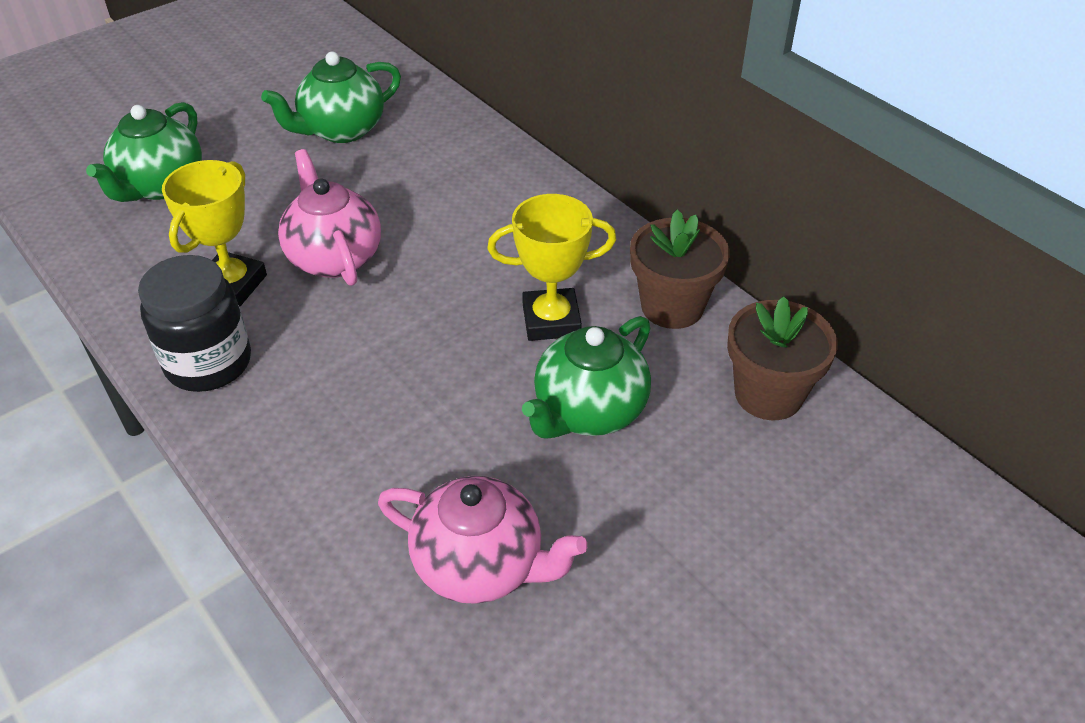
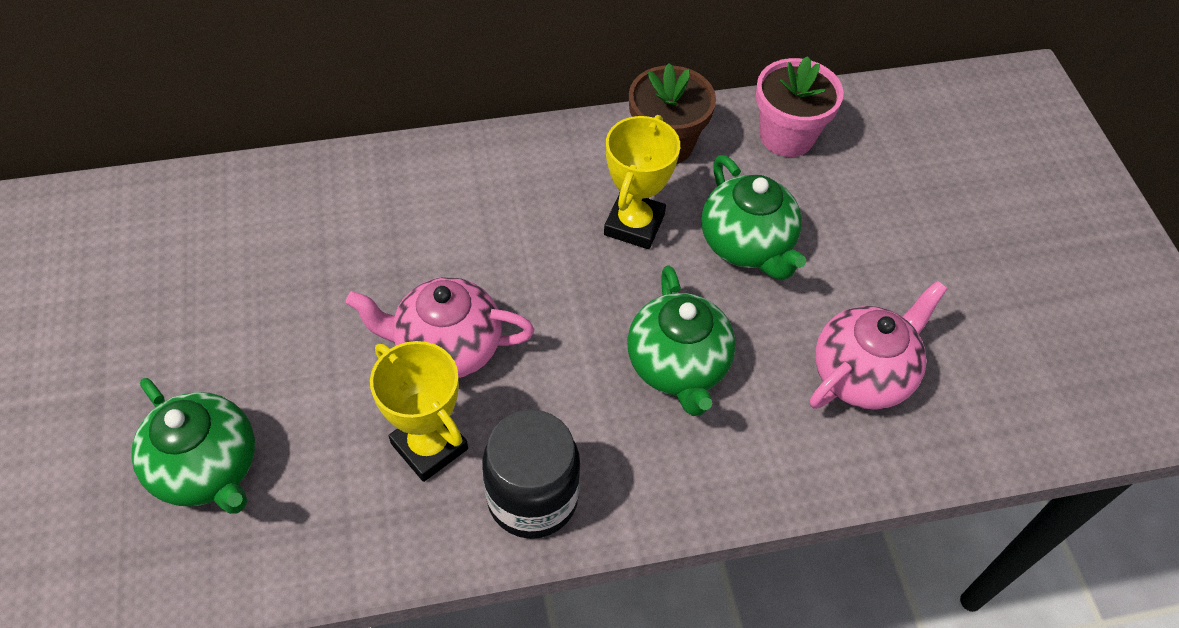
camera: 65 degrees left, 10 degrees up
(341, 130) = (242, 272): green teapot -> green teapot (678, 366)
(768, 394) = (787, 136): brown flower pot -> pink flower pot

